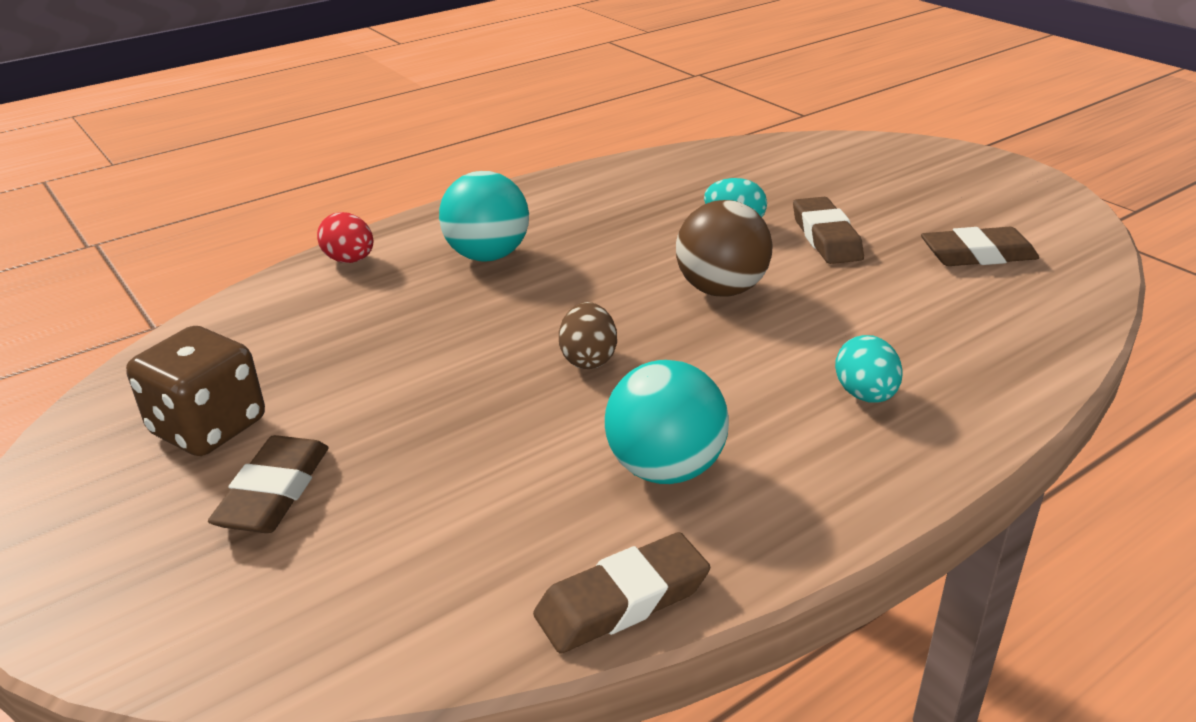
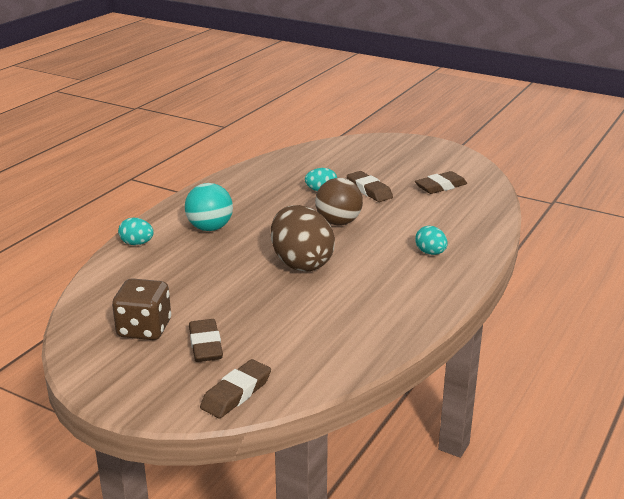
camera: 25 degrees left, 5 degrees down
(350, 260) = (137, 243): red egg -> turquoise egg
(588, 359) = (301, 263): brown egg -> brown egg, size x2.08
(622, 601) = (388, 344): brown eraser -> brown eraser (236, 393)
(665, 469) = (369, 297): turquoise ball -> none

